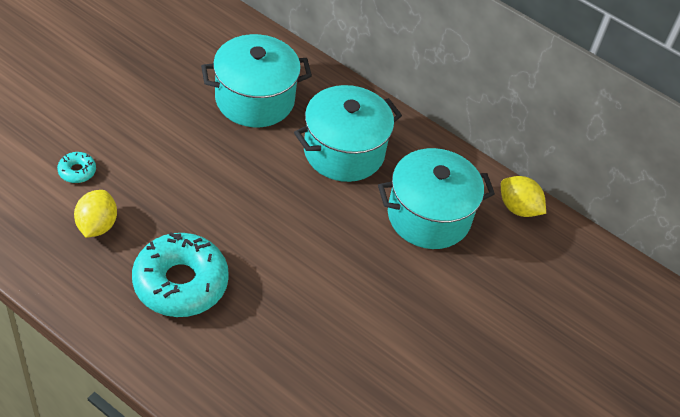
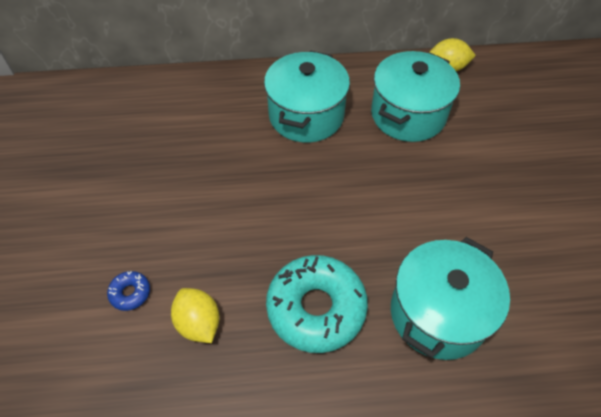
camera: 35 degrees left, 5 degrees up
(77, 171) = (130, 293): turquoise donut -> blue donut
(254, 99) = (204, 127): turquoise pot -> turquoise pot (438, 313)

